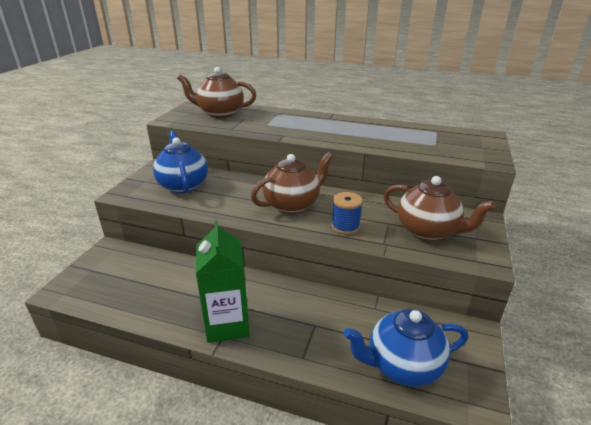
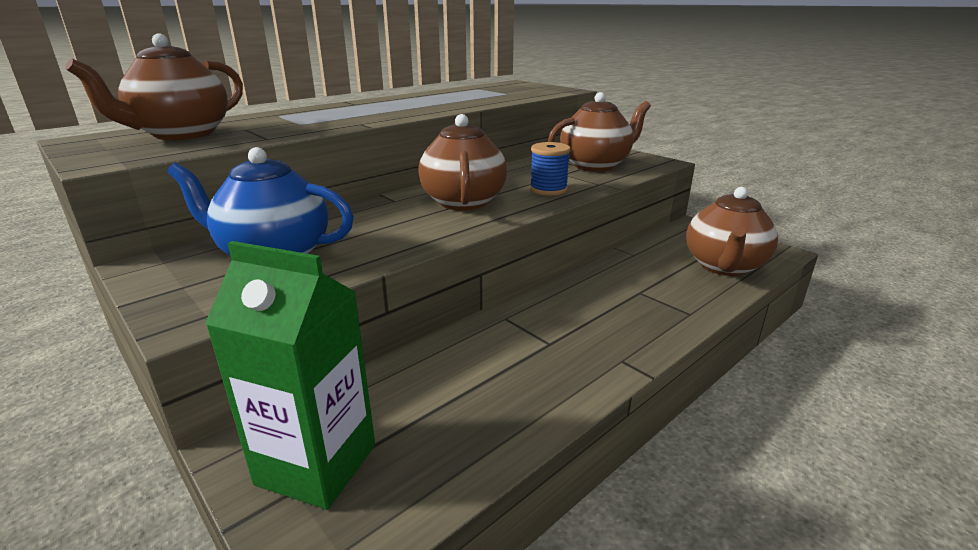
camera: 60 degrees left, 5 degrees down
(227, 324) = (600, 350): green carton -> green carton (316, 464)
(402, 366) = (724, 266): blue teapot -> brown teapot

